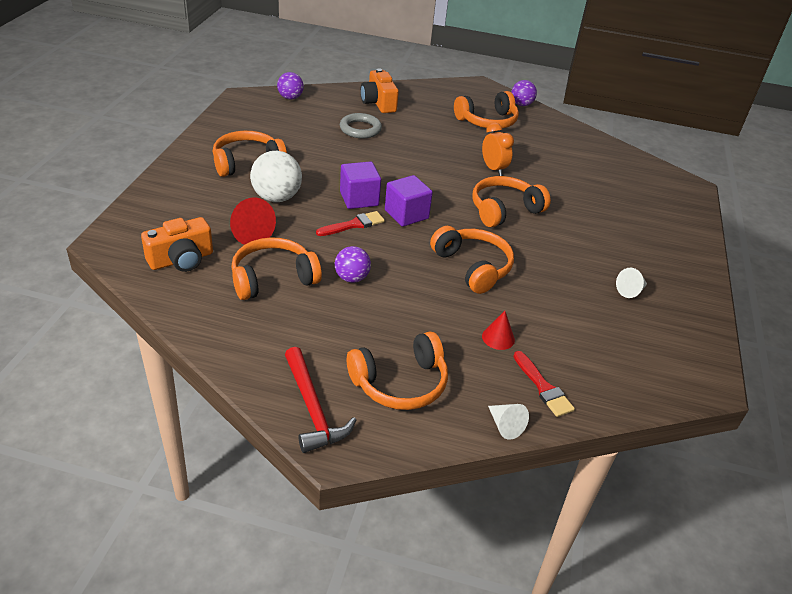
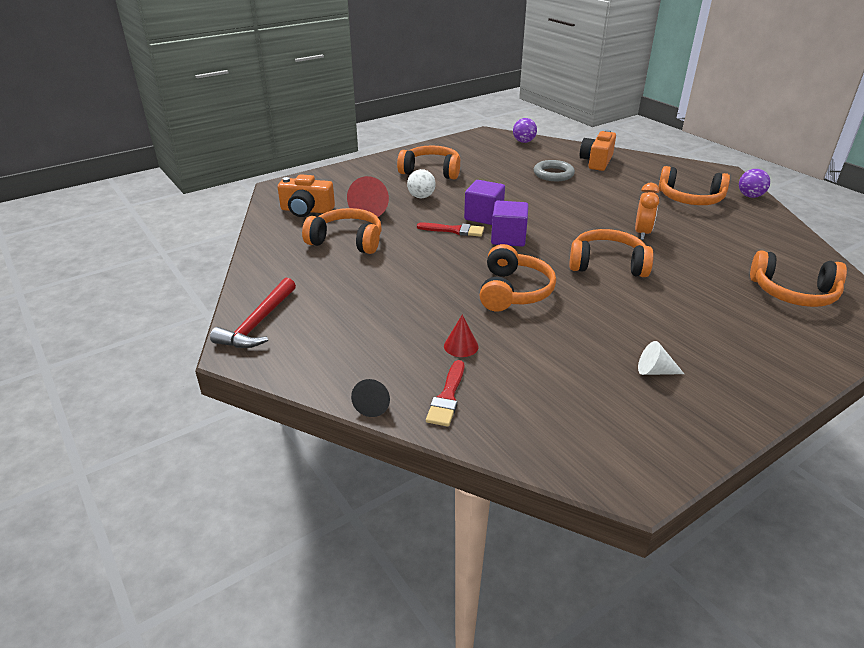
camera: 45 degrees right, 5 degrees down
(276, 198) = (421, 197): white ball -> white ball, size x0.63
(352, 278) = (402, 261): purple ball -> none
(400, 383) = (337, 337): orange headphones -> orange headphones (793, 293)
(505, 426) = (373, 404): white cone -> black cone

